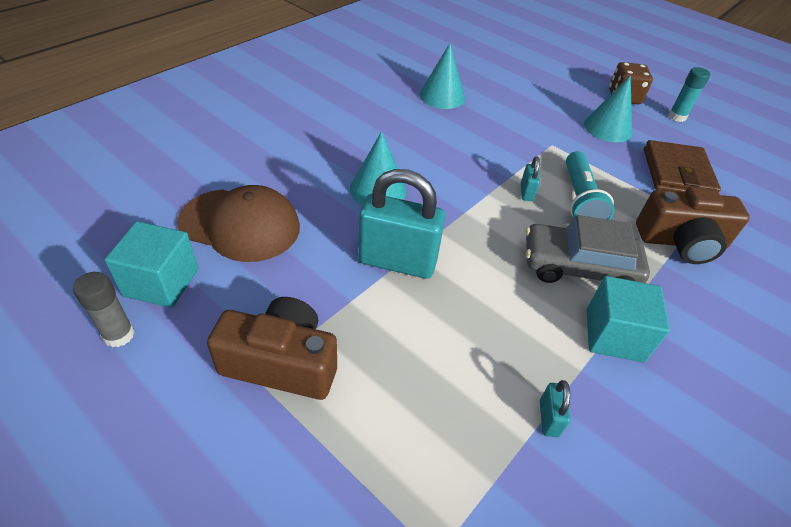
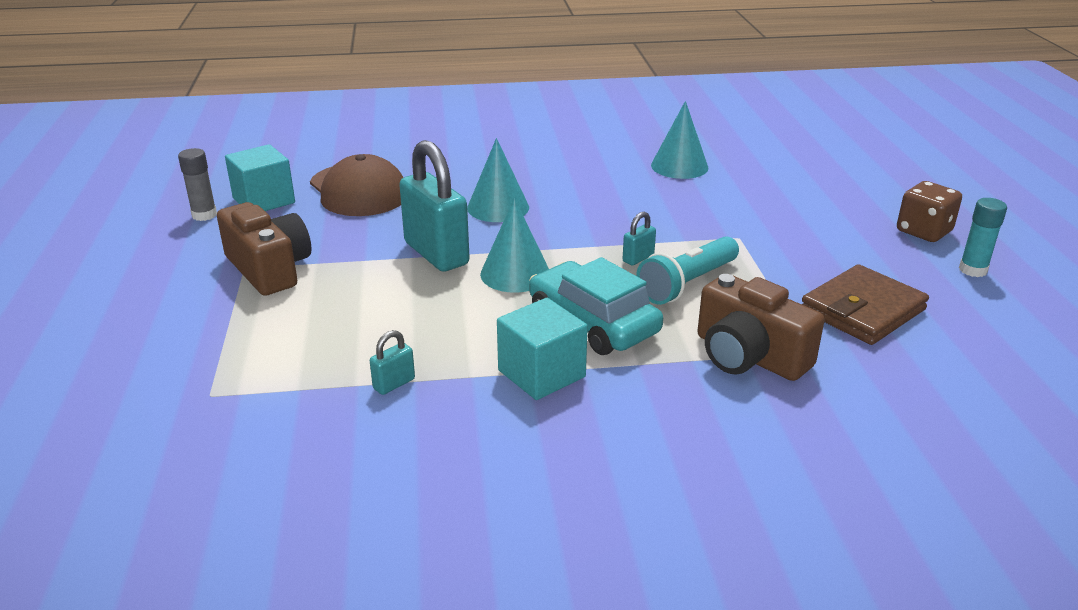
camera: 45 degrees right, 15 degrees down
(578, 267) = (593, 323): grey car -> turquoise car
(607, 128) = (841, 247): turquoise cone -> turquoise cone (515, 274)

